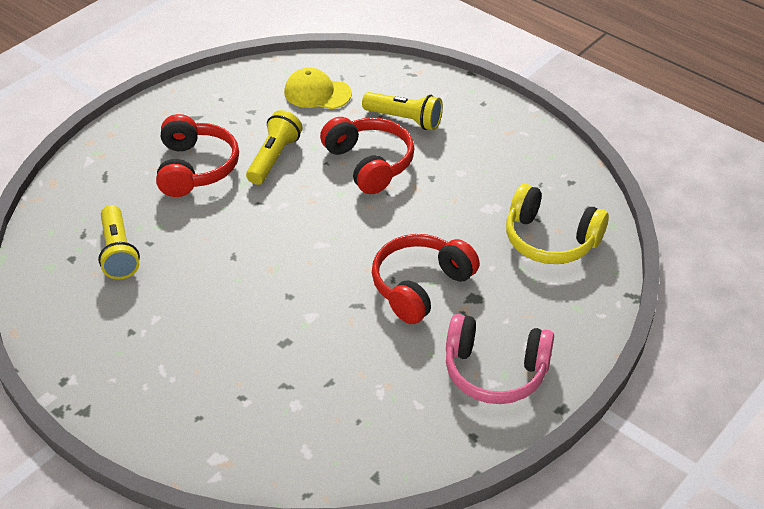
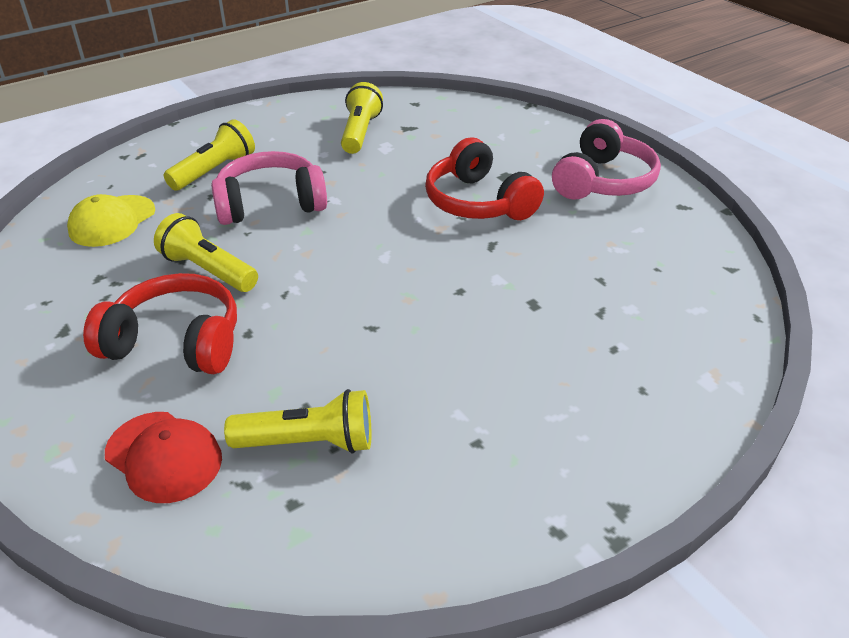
camera: 75 degrees left, 5 degrees down
(98, 196) = (164, 457): none -> red cap
(369, 163) = (270, 204): red headphones -> pink headphones
(508, 185) = (360, 132): none -> yellow flashlight
(550, 240) = (445, 126): yellow headphones -> none

